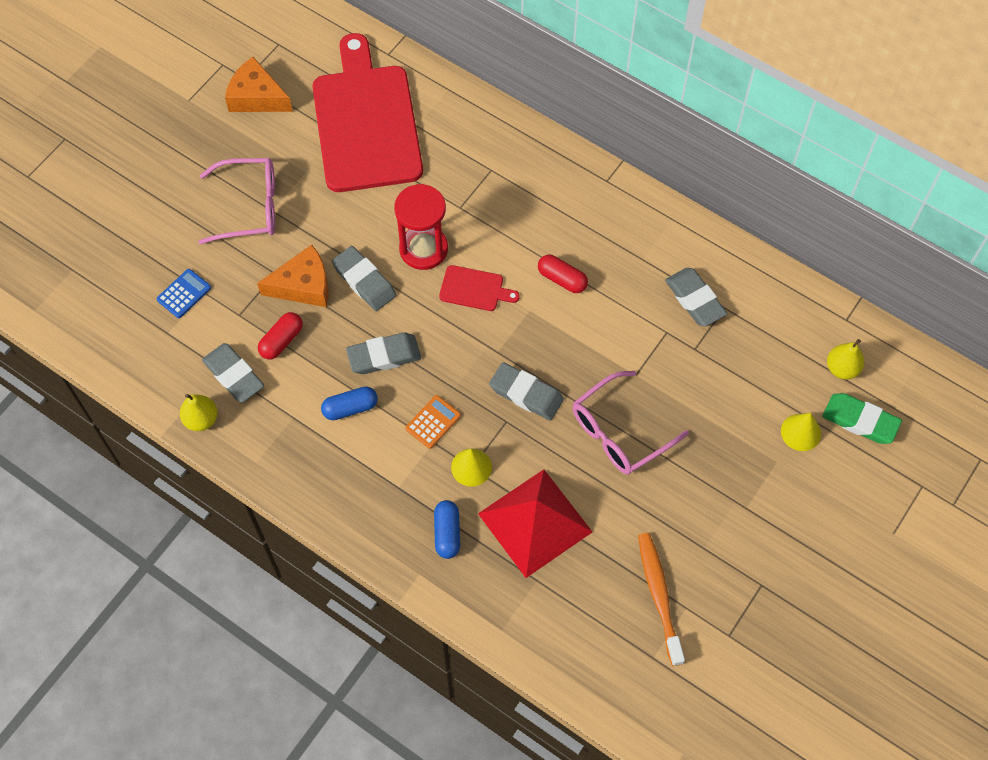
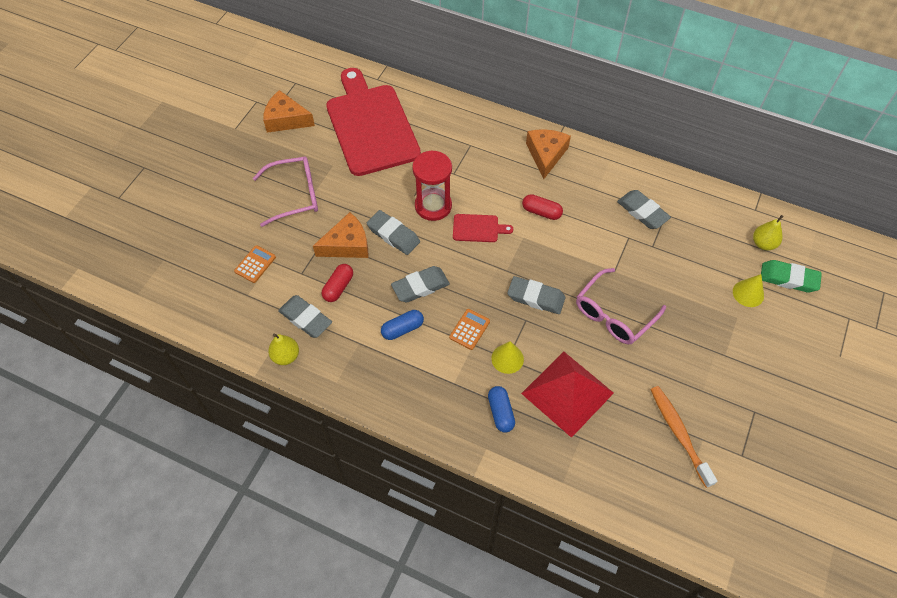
camera: 10 degrees left, 5 degrees down
(184, 294) = (255, 264): blue calculator -> orange calculator
(588, 199) = (546, 155): none -> orange cheese

